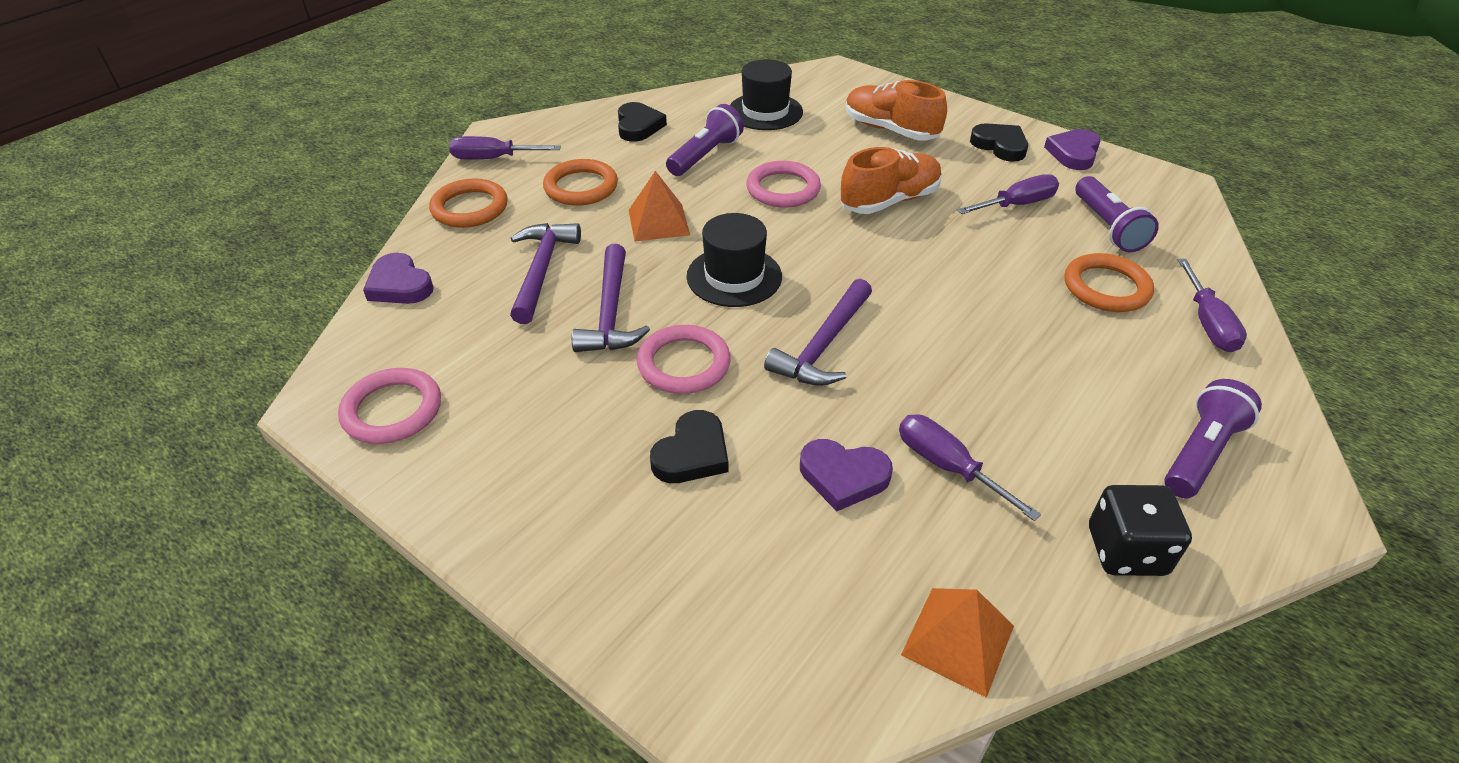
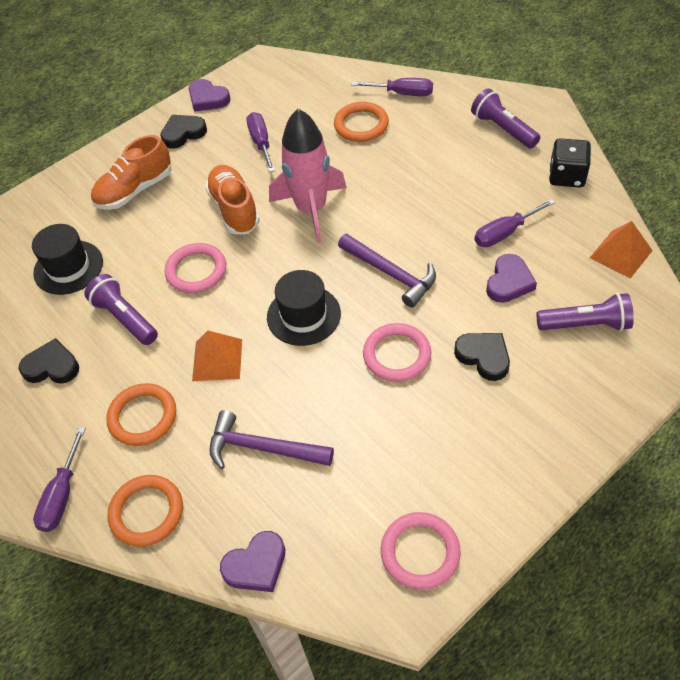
camera: 75 degrees left, 10 degrees up
(611, 312) = (330, 398): purple hammer -> none
(915, 261) = (311, 209): none -> pink rocket
(1108, 227) = (299, 107): purple flashlight -> purple flashlight (585, 324)

